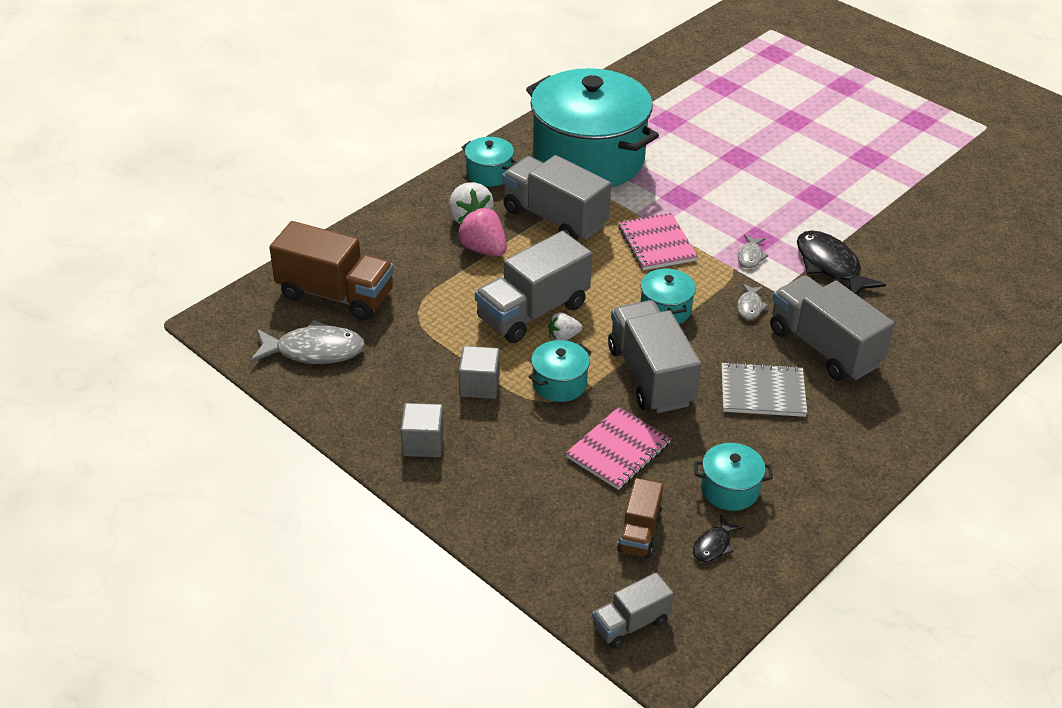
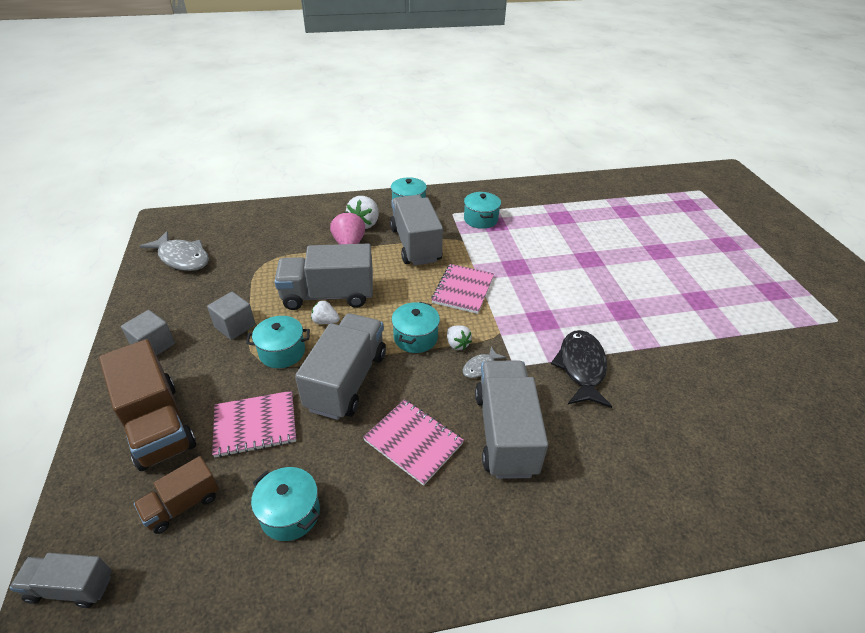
camera: 35 degrees right, 0 degrees up
(335, 295) = (236, 233): brown truck -> brown truck (157, 425)
(588, 159) = (480, 219): turquoise pot -> turquoise pot, size x0.41
(708, 297) = (457, 344): none -> white strawberry
(713, 545) = (216, 558): black fish -> none
(750, 256) = (522, 330): grey fish -> none
(762, 392) = (413, 442): grey notebook -> pink notebook

